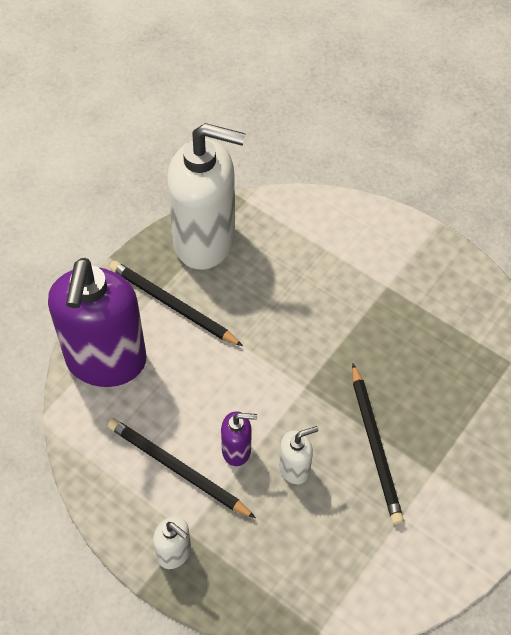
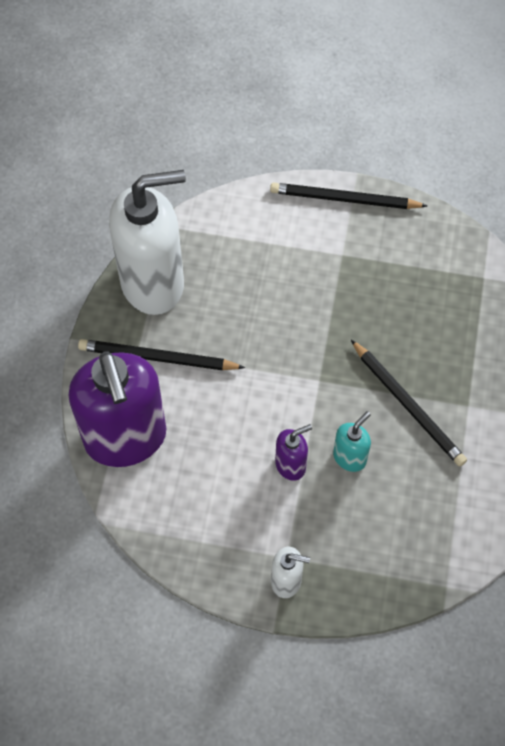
camera: 25 degrees left, 5 degrees up
(177, 469) = (247, 506): black pencil -> black pencil (344, 199)
(294, 468) = (350, 457): white soap dispenser -> turquoise soap dispenser

